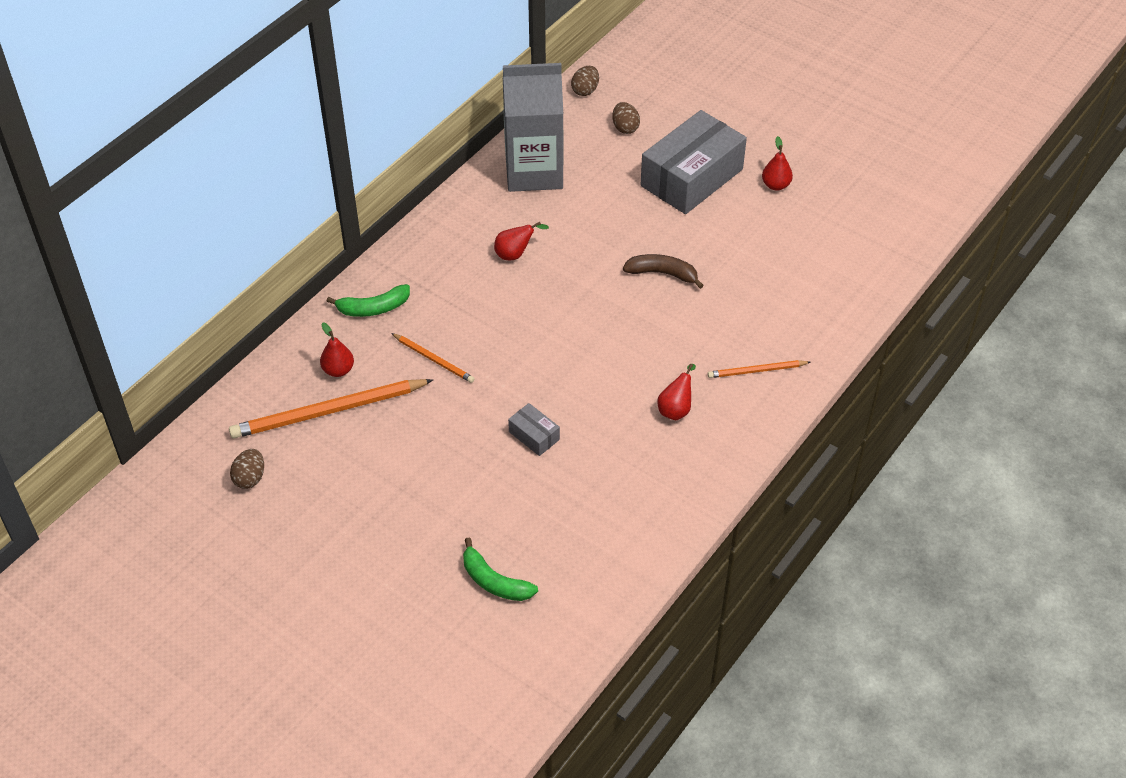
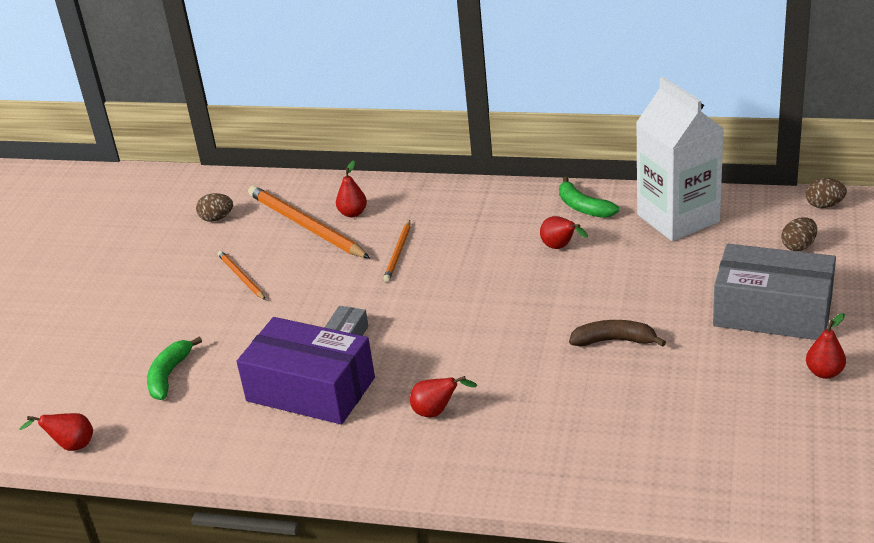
camera: 70 degrees right, 15 degrees down
(373, 308) = (433, 203): green banana -> green banana (583, 207)
(534, 172) = (678, 218): grey carton -> white carton
(549, 683) = (71, 446): none -> red pear
(590, 482) = (310, 389): none -> purple box
(662, 274) = (614, 341): brown banana -> brown banana turned 75 degrees counterclockwise
(756, 371) = (530, 450): orange pencil -> orange pencil (241, 277)

